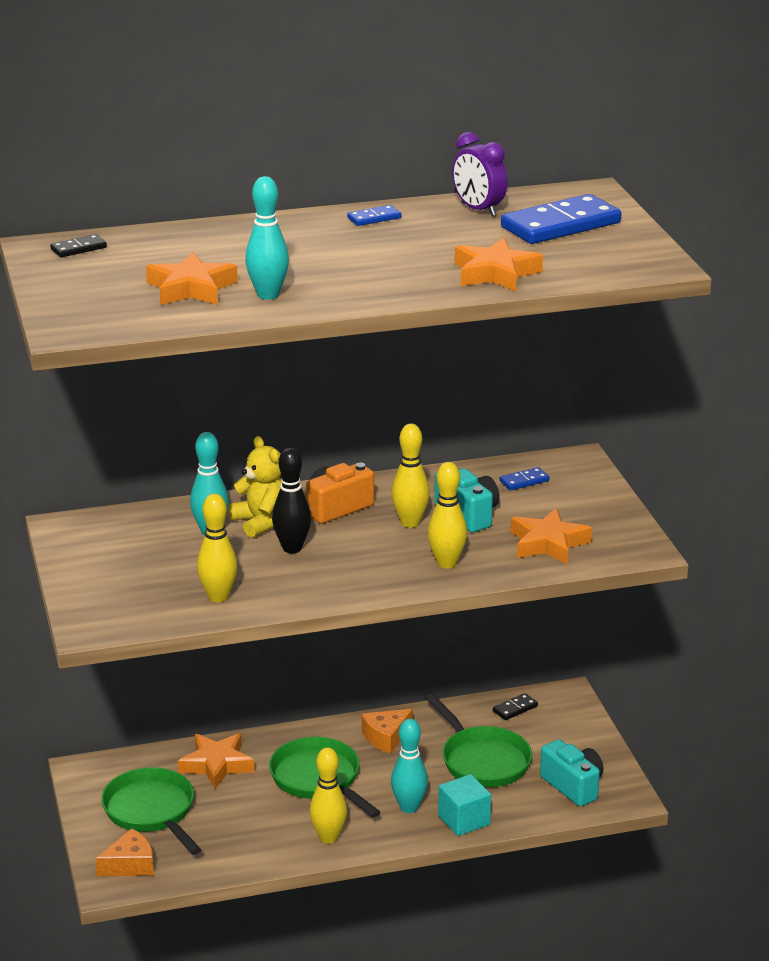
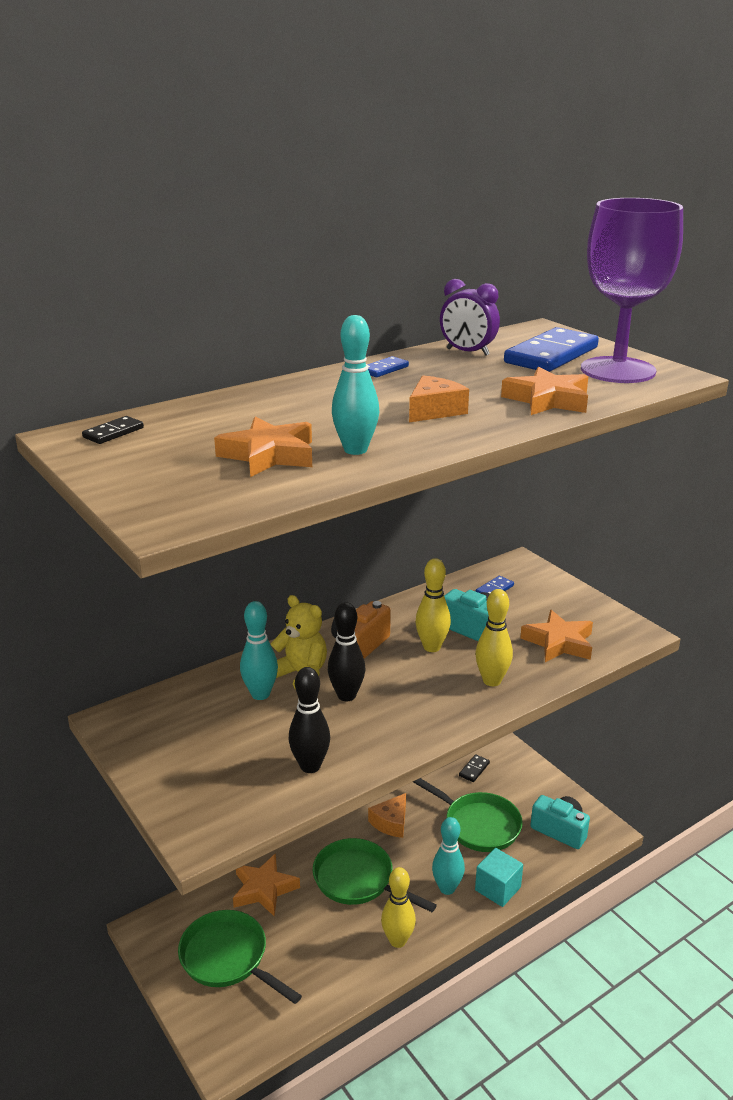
camera: 20 degrees left, 0 degrees up
(130, 865) = (234, 1028): orange cheese -> orange cheese (434, 411)
(218, 597) = (310, 766): yellow bowling pin -> black bowling pin
(607, 252) = (618, 370): none -> purple goblet

